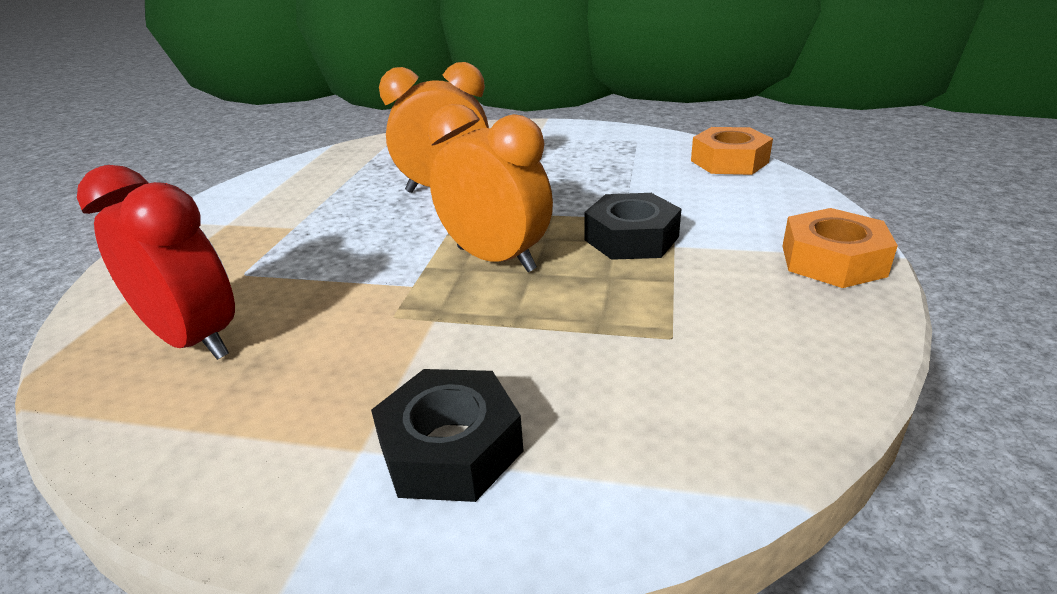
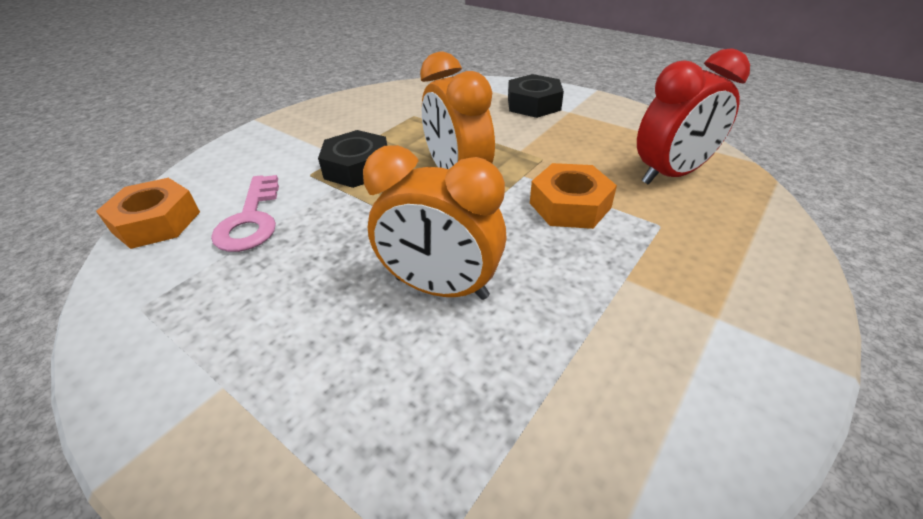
camera: 155 degrees left, 10 degrees up
(195, 340) = (671, 174): red clock -> red clock turned 90 degrees counterclockwise
(655, 180) = (251, 219): none -> pink key
(832, 260) = (287, 125): orange nut -> orange nut (570, 205)

